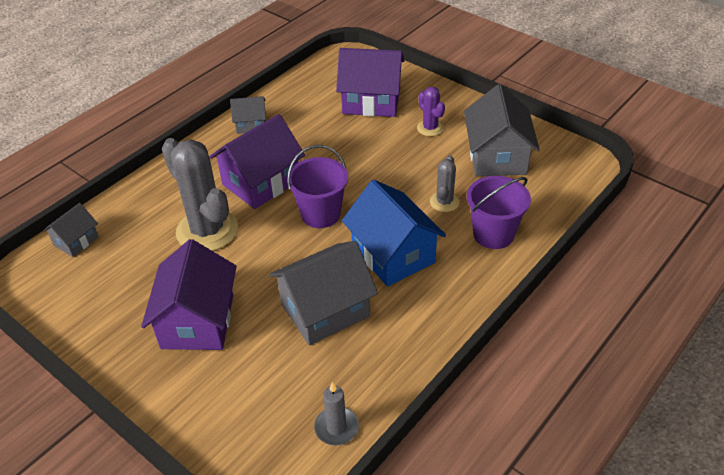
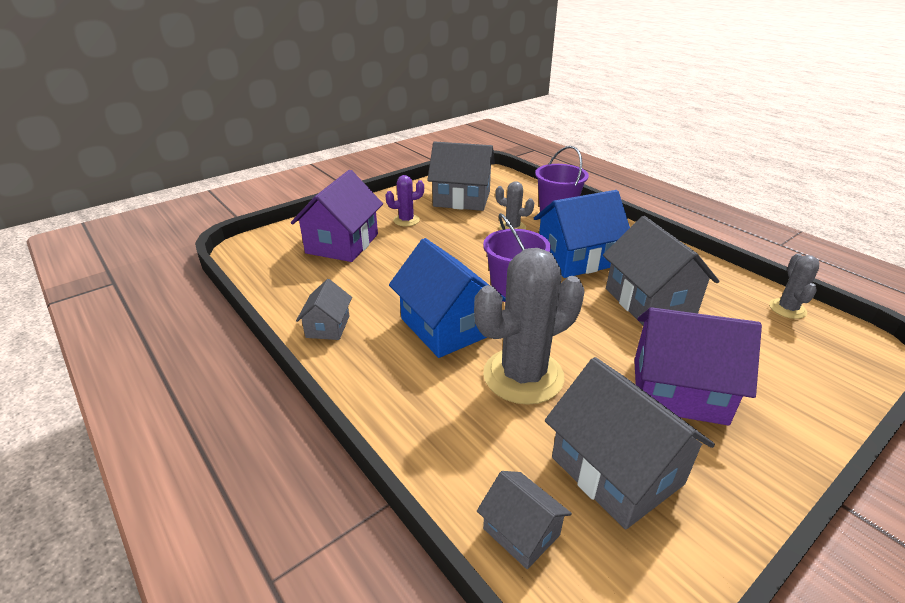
camera: 80 degrees left, 10 degrees down
(118, 282) = (616, 470): none -> grey house
(261, 182) = (446, 326): purple house -> blue house
(336, 427) = (787, 309): grey candle -> grey cactus

